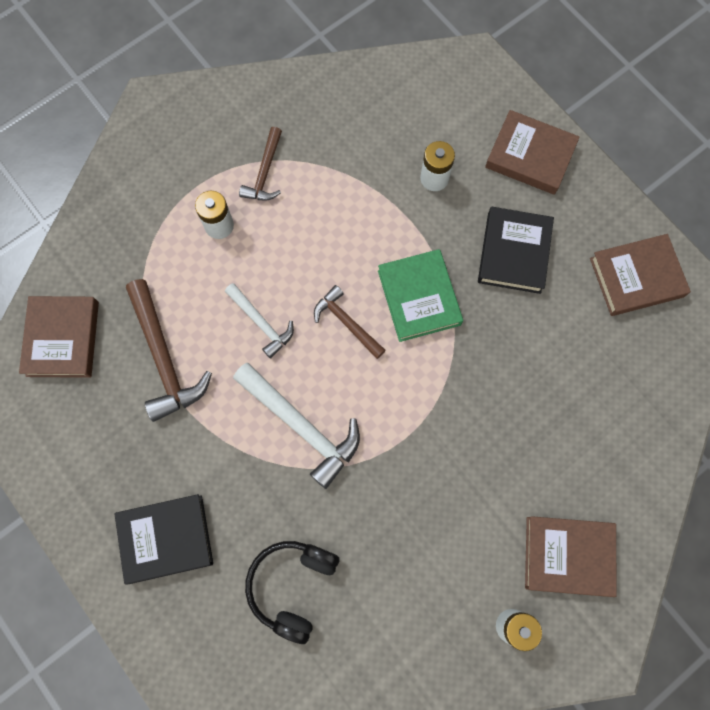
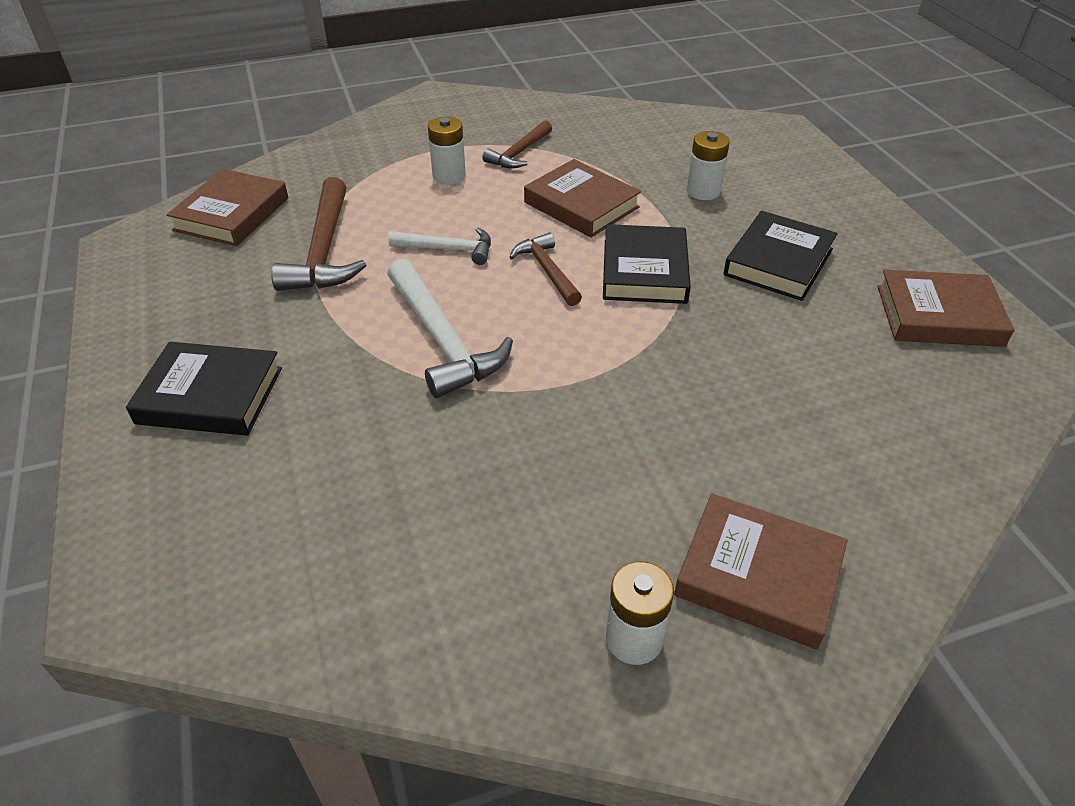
camera: 20 degrees right, 30 degrees down
(261, 323) = (448, 249): white hammer -> white hammer turned 60 degrees counterclockwise
(292, 586) = (334, 488): black headphones -> none
(419, 297) = (644, 271): green book -> black book
(530, 156) = (823, 197): brown book -> brown book (581, 205)

